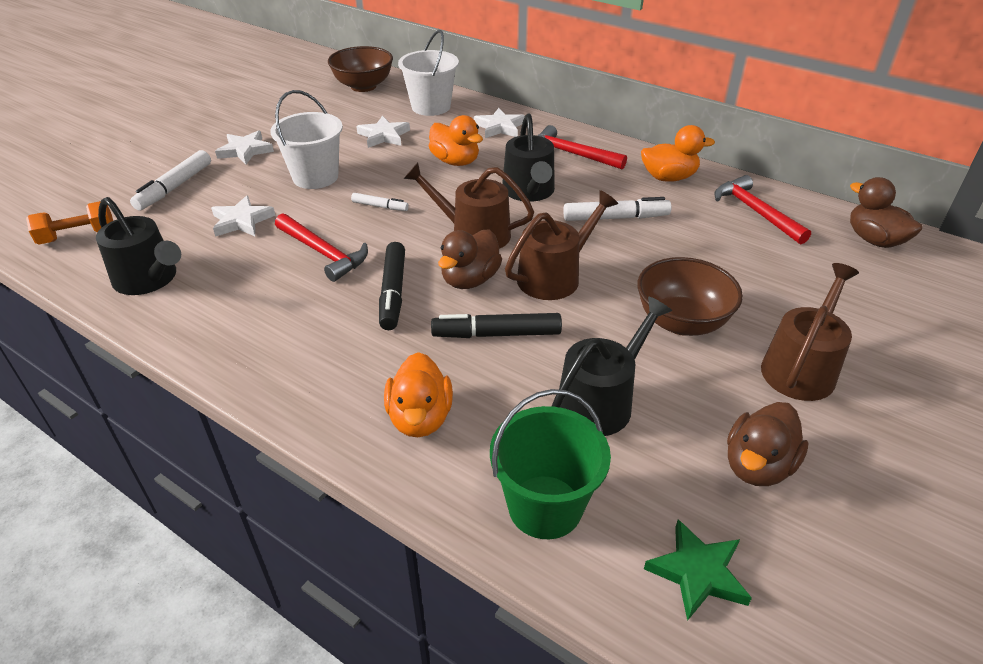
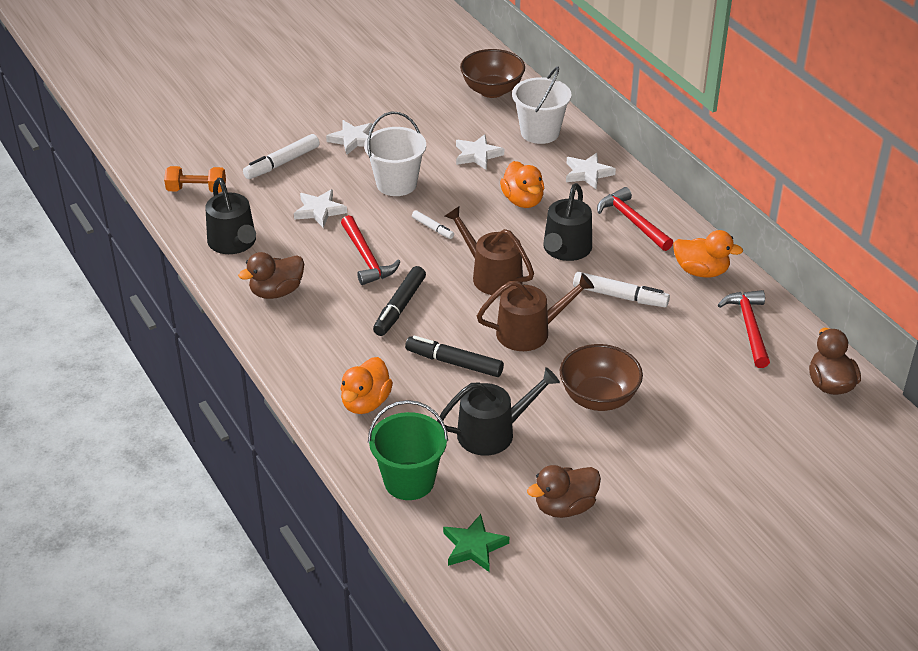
camera: 25 degrees right, 0 degrees up
(470, 280) = (463, 314): brown duck -> brown duck (276, 292)
(801, 367) = (658, 459): brown watering can -> none

